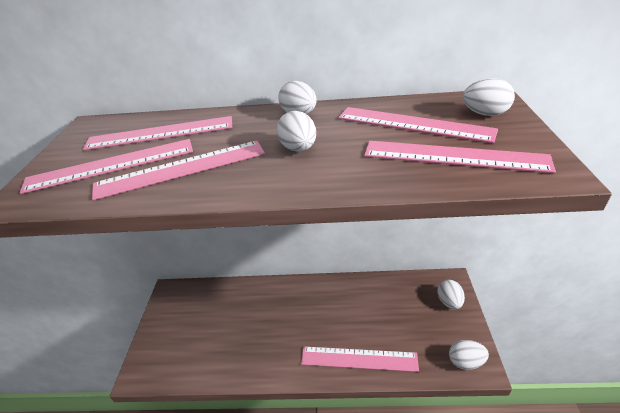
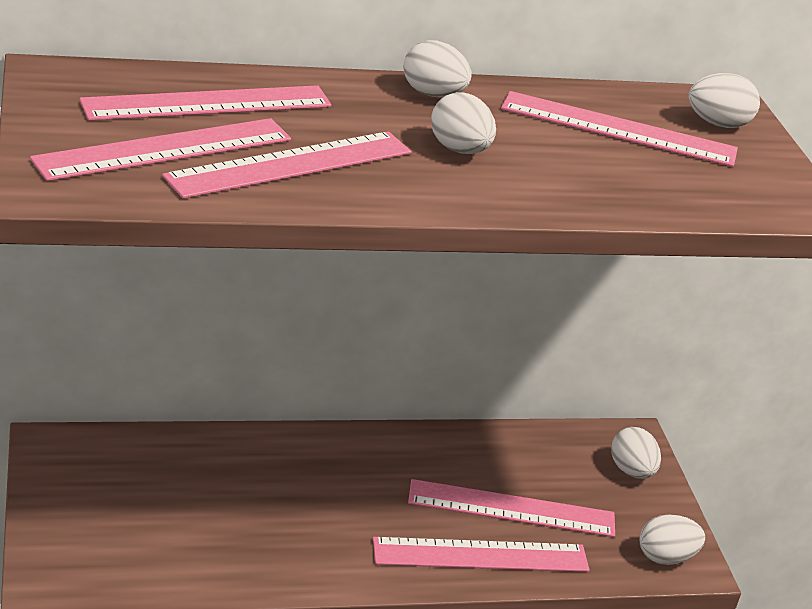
camera: 20 degrees left, 5 degrees down
(454, 156) = (683, 179): pink ruler -> pink ruler (512, 508)

